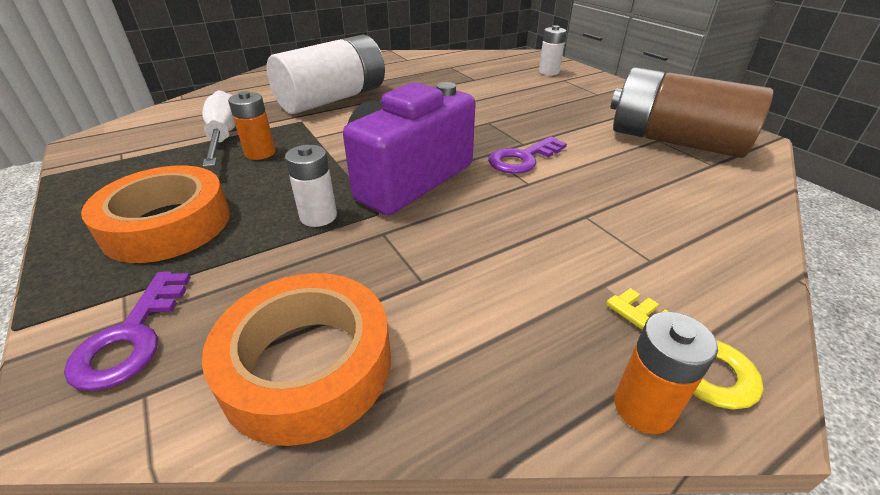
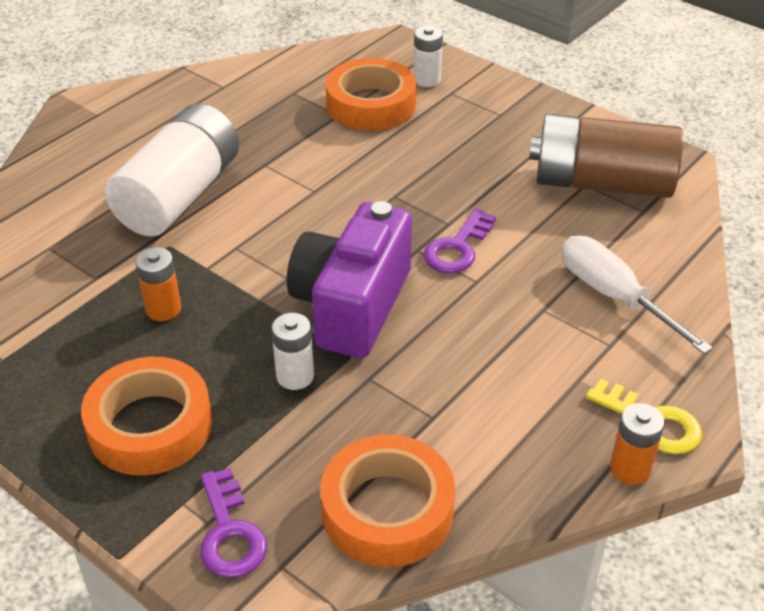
camera: 20 degrees left, 5 degrees up
(224, 136) = (94, 293): white screwdriver -> white screwdriver (613, 295)
(500, 77) = (371, 104): none -> orange tape

